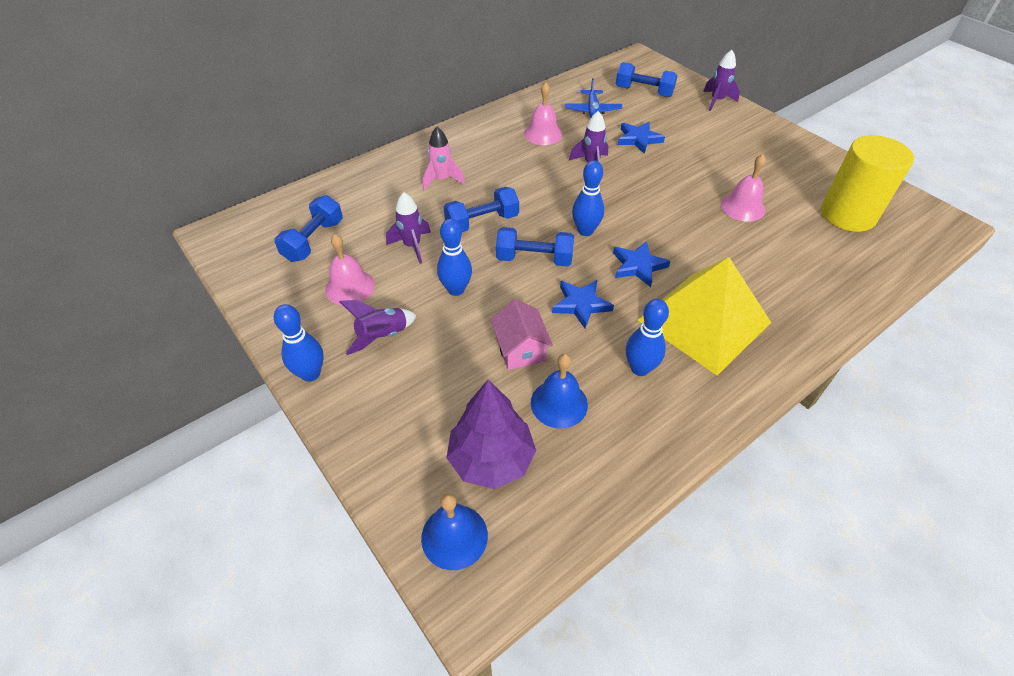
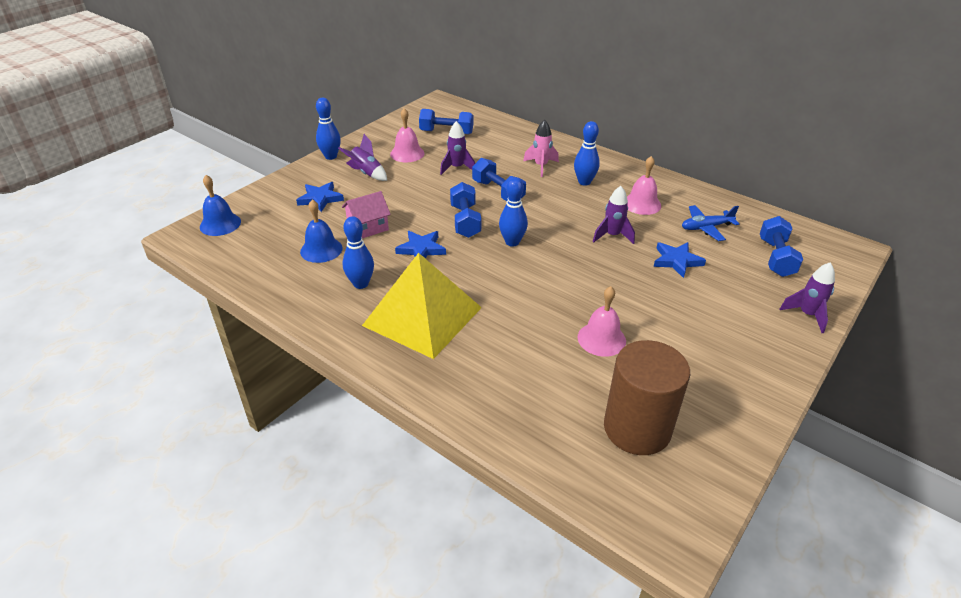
camera: 75 degrees right, 10 degrees down
(456, 289) = (418, 192): blue bowling pin -> blue bowling pin (584, 182)
(491, 459) = (273, 229): purple tree -> none
(638, 266) = (478, 275): blue star -> blue star (320, 199)
(848, 214) = (637, 428): yellow cylinder -> brown cylinder

